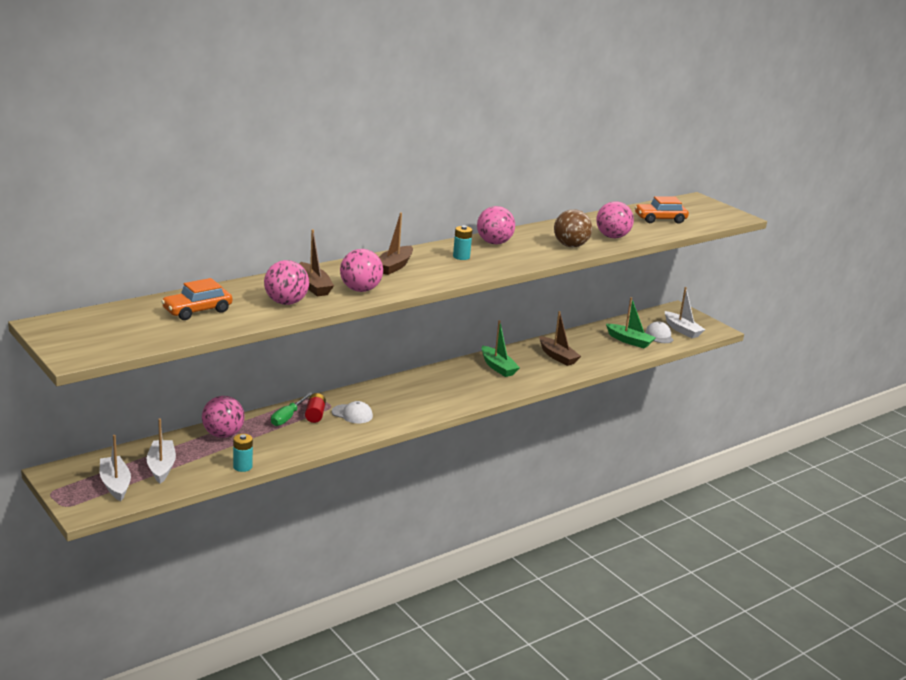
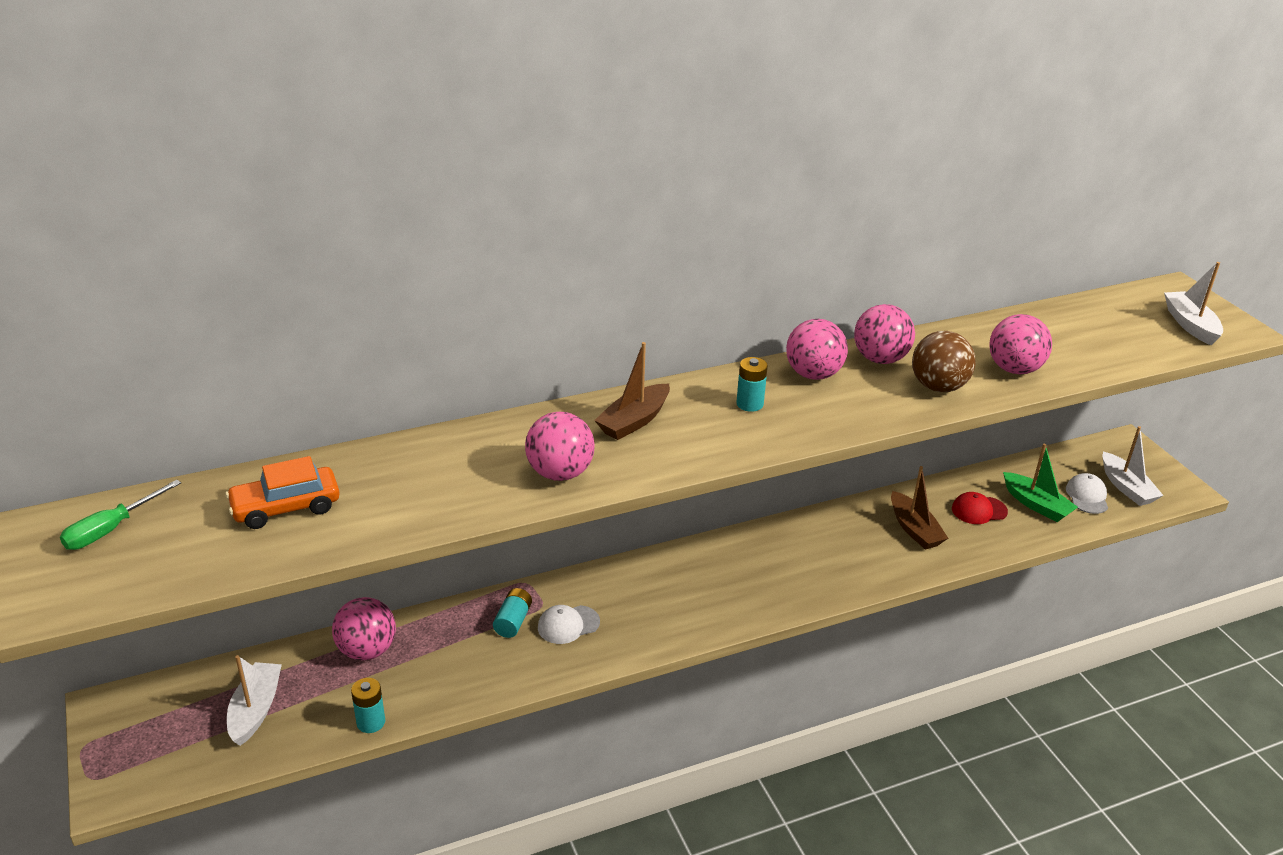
camera: 15 degrees right, 10 degrees up
(115, 484) = (177, 740): white boat -> white boat (1190, 325)
(286, 302) = (430, 497): pink ball -> pink ball (880, 359)
(288, 417) = (472, 622): green screwdriver -> green screwdriver (111, 529)
(313, 286) = (489, 460): brown boat -> none
(315, 415) = (513, 621): red battery -> turquoise battery
(352, 414) = (568, 625): white cap -> white cap turned 120 degrees clockwise
(498, 367) = (816, 544): green boat -> none
(595, 345) = (979, 510): none -> red cap
(660, 219) = (1105, 332): orange car -> none

